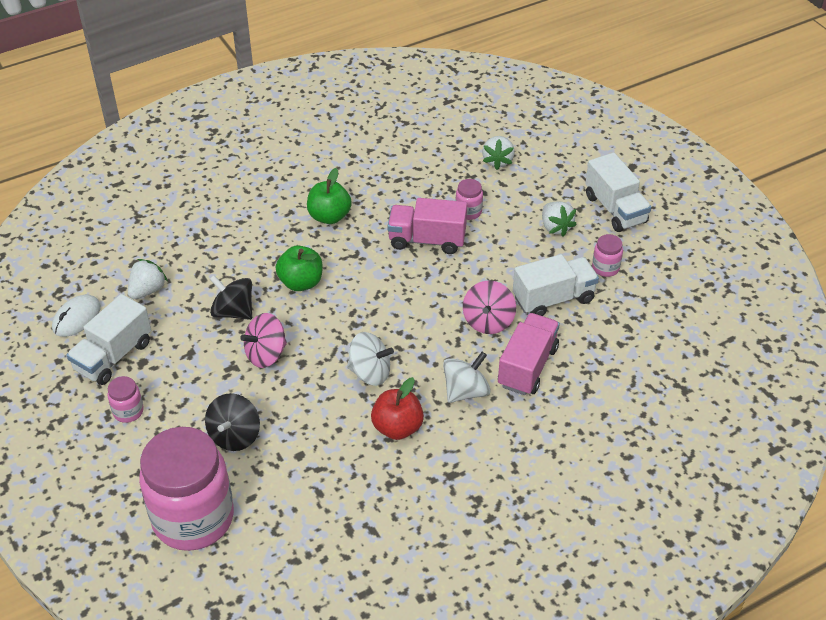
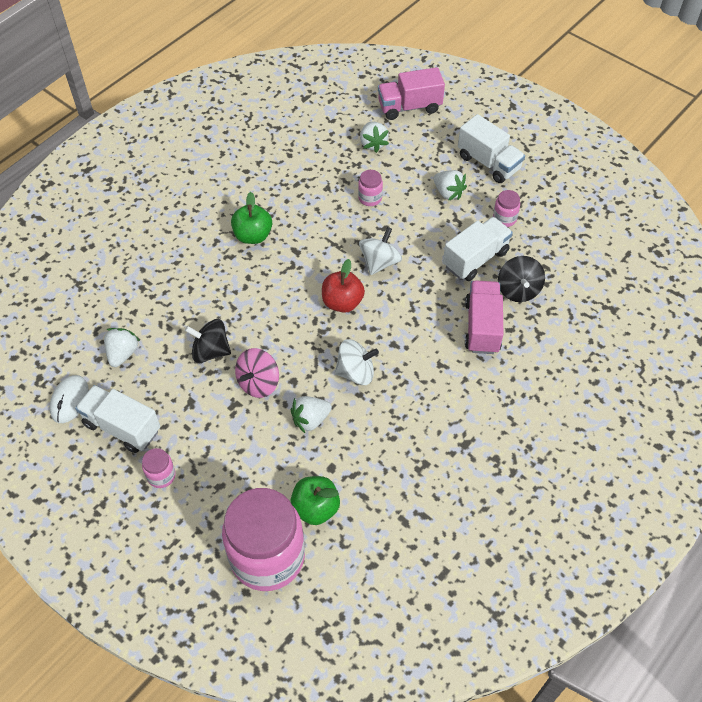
camera: 20 degrees left, 10 degrees up
(113, 356) = (122, 427): white truck -> white truck turned 105 degrees clockwise
(235, 436) = (267, 468): black spinning top -> black spinning top (518, 290)
(301, 282) = (257, 306): green apple -> green apple (315, 508)
(301, 404) = (310, 420): none -> white strawberry
(397, 427) = (401, 415): red apple -> red apple (342, 302)
(427, 240) = (347, 234): pink truck -> pink truck (409, 107)
(465, 391) = (442, 365): white spinning top -> white spinning top (379, 262)
(488, 321) = (432, 295): pink spinning top -> none

